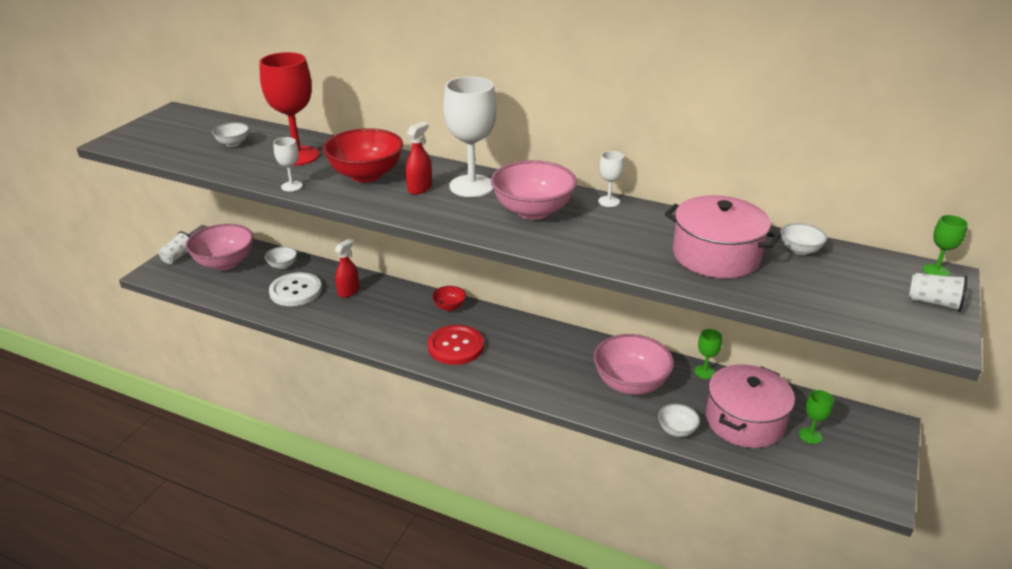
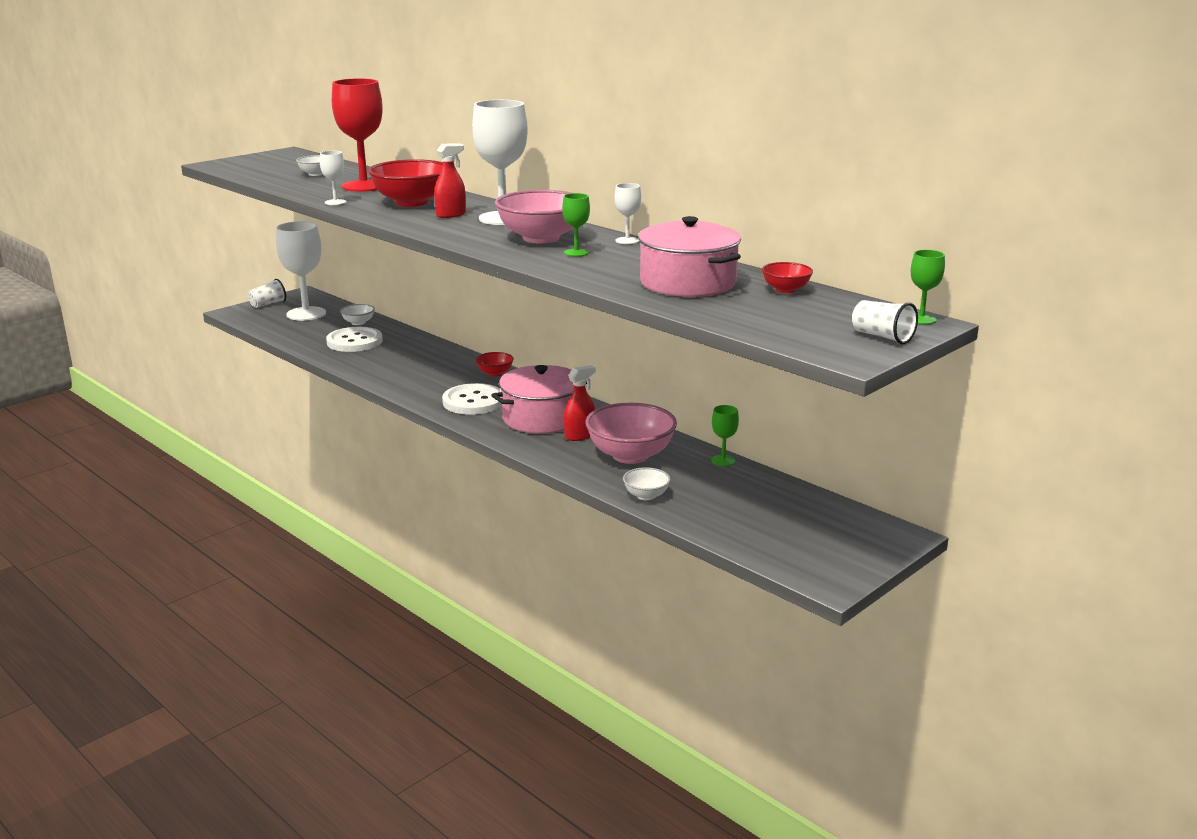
camera: 20 degrees right, 10 degrees down
(225, 263) = (306, 314): pink bowl -> white goblet
(348, 291) = (405, 349): red spray bottle -> red spray bottle (579, 435)
(455, 346) = (473, 401): red button -> white button
(744, 421) = (730, 502): pink pot -> pink pot (542, 418)
(799, 250) = (785, 290): white bowl -> red bowl
(810, 436) = (795, 526): green goblet -> green goblet (576, 253)

